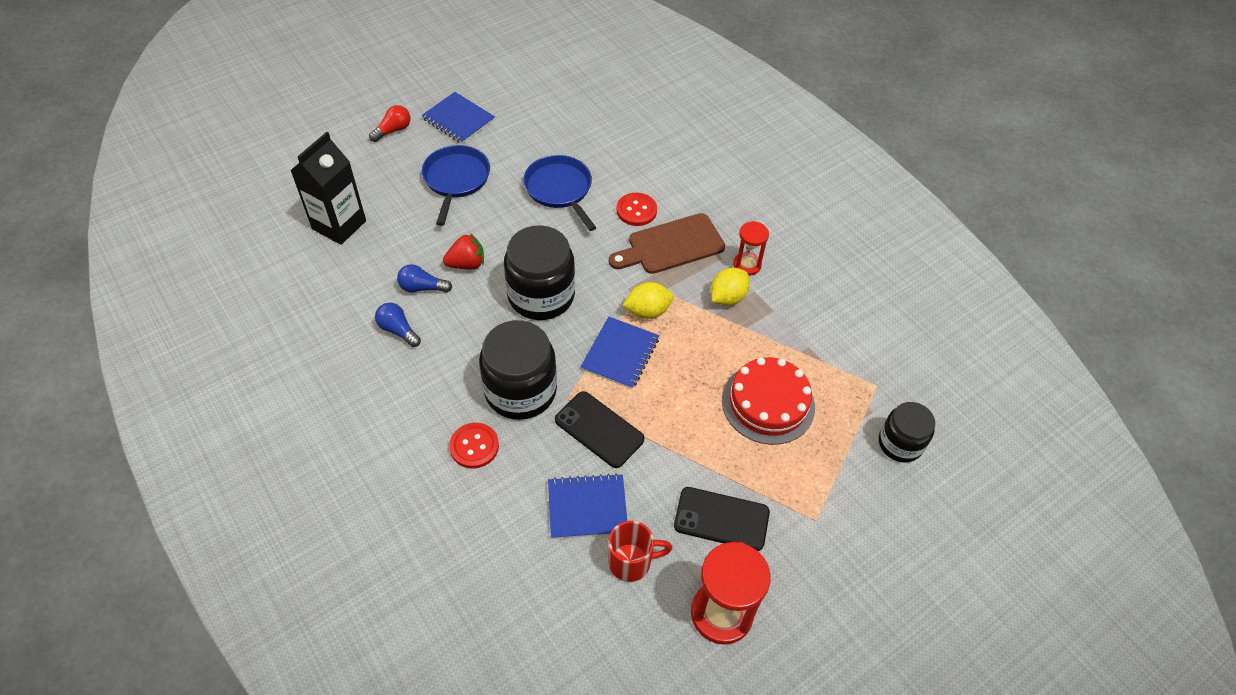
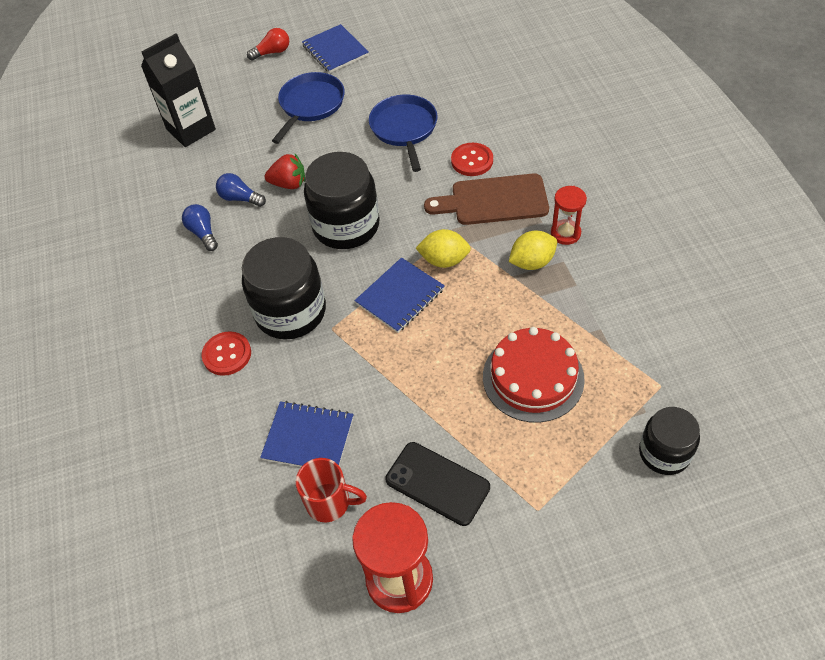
camera: 25 degrees right, 0 degrees up
(599, 429) = (350, 365): black phone -> none

